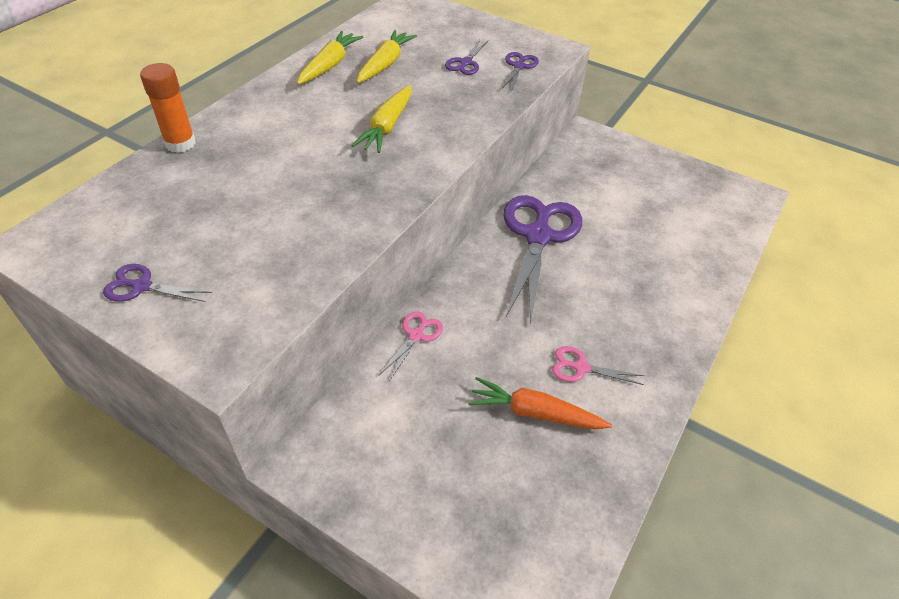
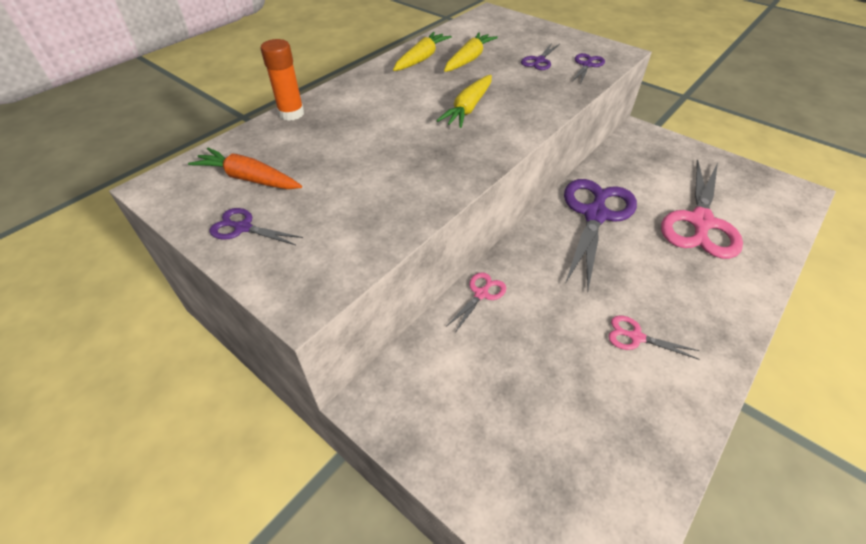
camera: 10 degrees right, 0 degrees up
(534, 412) = (590, 376): orange carrot -> orange carrot (248, 178)
(649, 237) = (700, 222): none -> pink scissors

